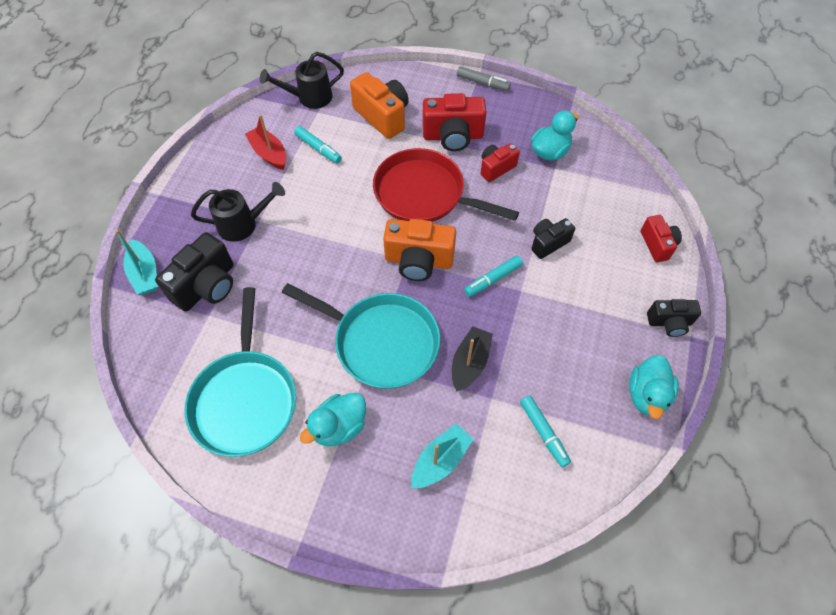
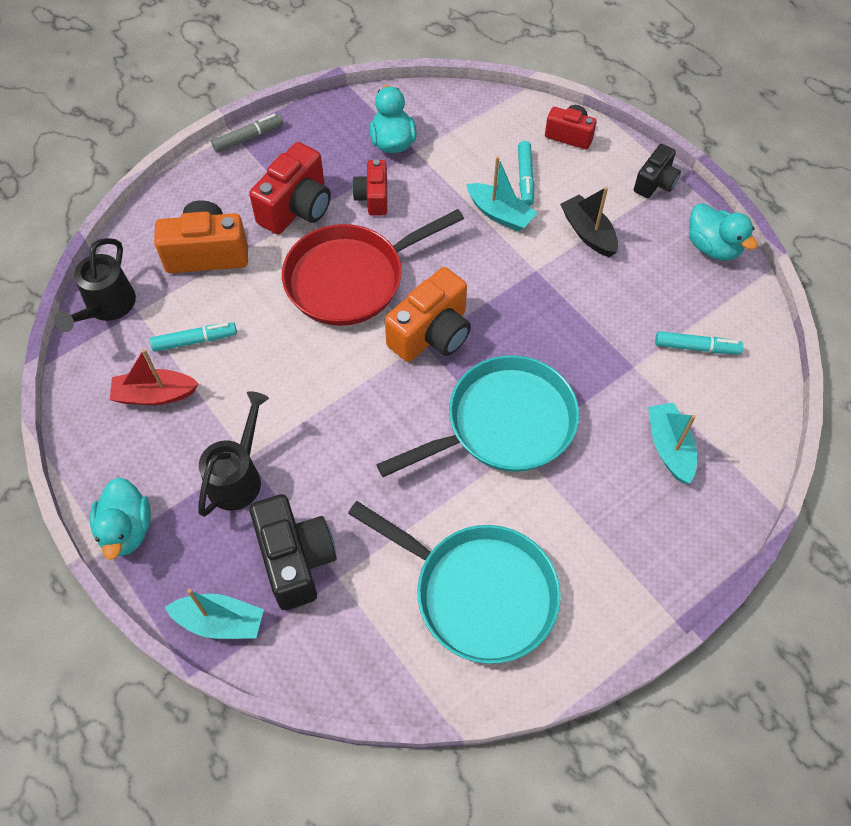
camera: 55 degrees left, 0 degrees up
(339, 427) = (574, 517): turquoise duck -> turquoise duck (127, 529)
(470, 363) = (584, 361): black boat -> black boat (588, 233)
(493, 279) = (505, 284): turquoise marker -> turquoise marker (525, 178)
(548, 243) = (500, 214): black camera -> turquoise boat

